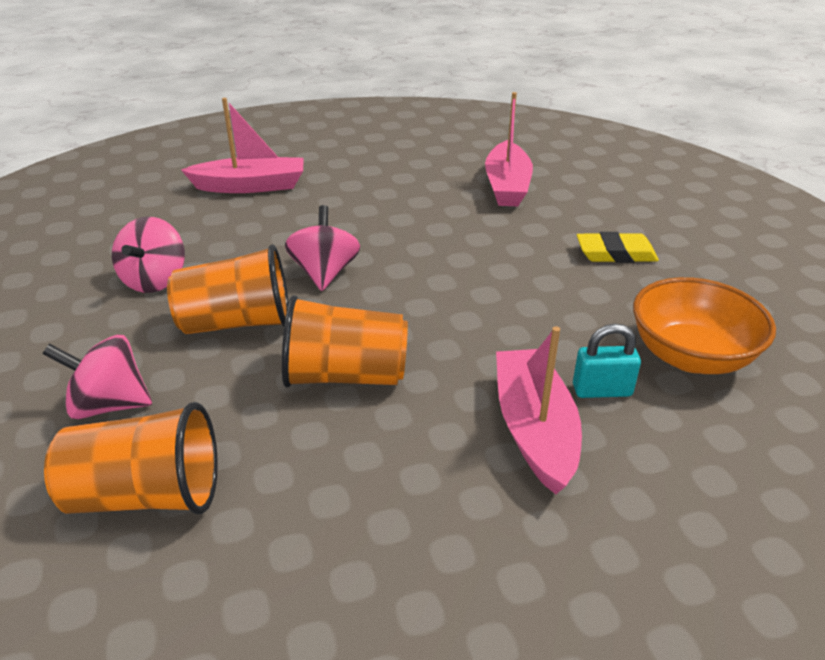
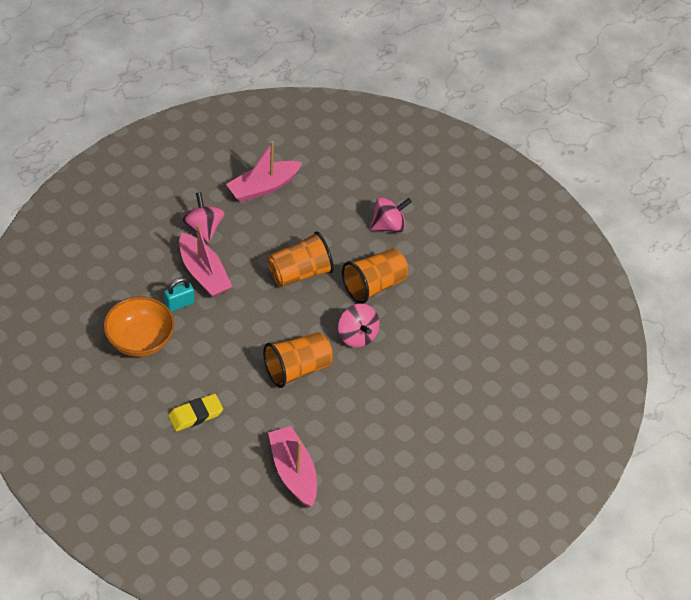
camera: 150 degrees right, 15 degrees up
(146, 495) = (337, 198): orange cup -> orange cup (297, 369)
(155, 280) = (443, 299): pink spinning top -> pink spinning top (203, 228)
(251, 186) = (470, 404): pink boat -> pink boat (263, 187)

